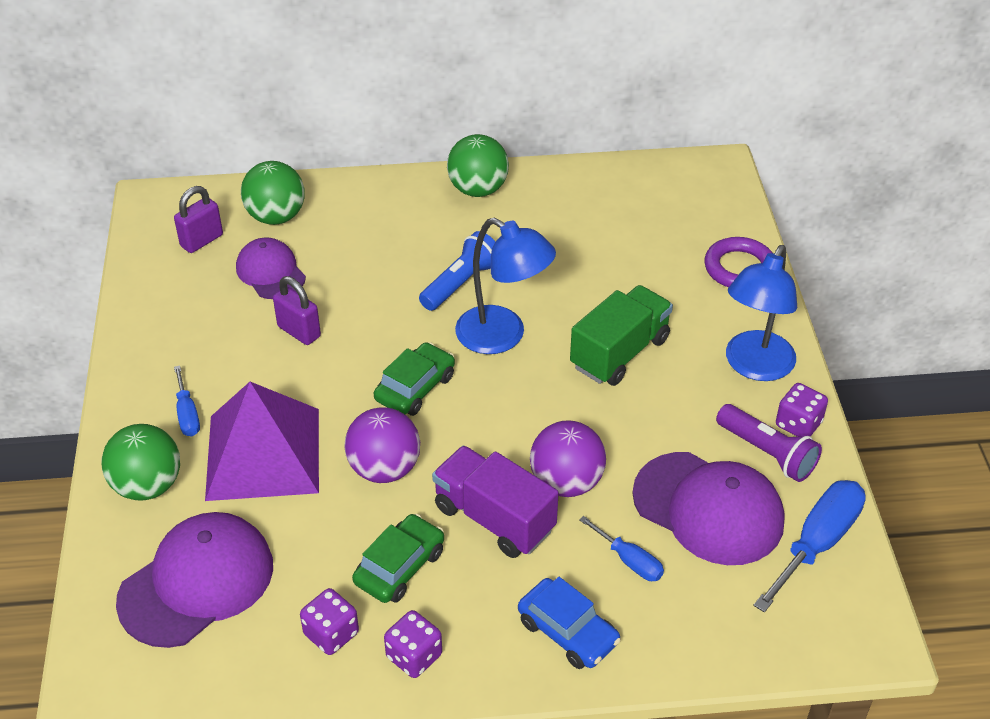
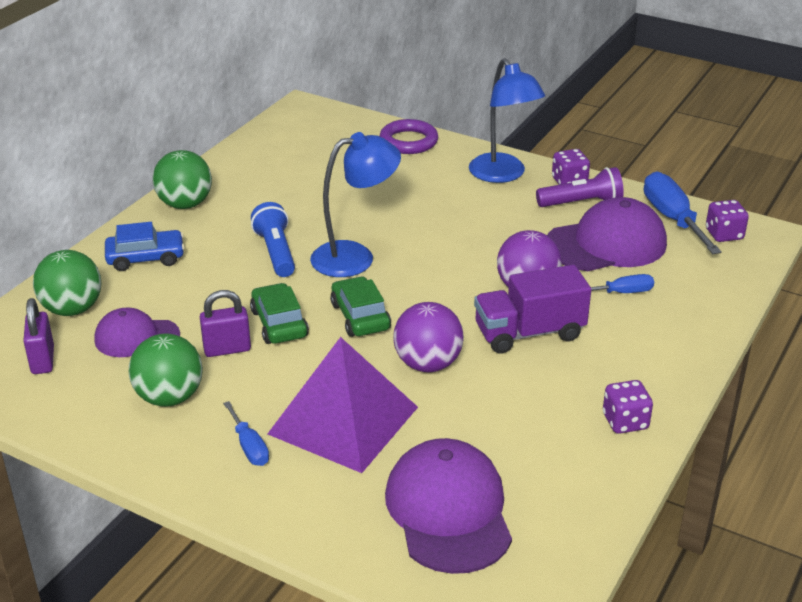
camera: 55 degrees left, 10 degrees down
(148, 485) = (308, 501): green ball -> green ball (169, 397)
(187, 414) = (249, 447): blue screwdriver -> blue screwdriver turned 45 degrees clockwise
(331, 634) = (568, 455): purple dice -> purple dice (724, 234)
(400, 567) = (533, 395): green car -> green car (279, 323)
(567, 632) = (661, 343): blue car -> blue car (146, 258)
(619, 353) = (430, 217): green truck -> none

